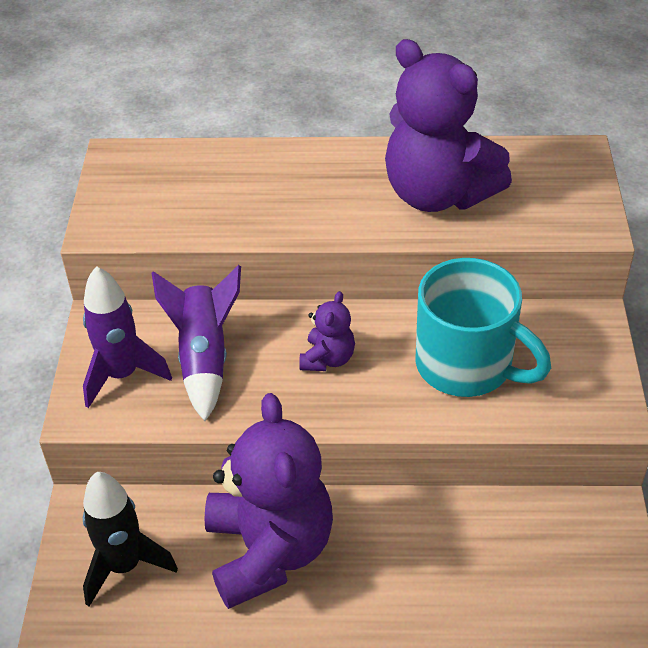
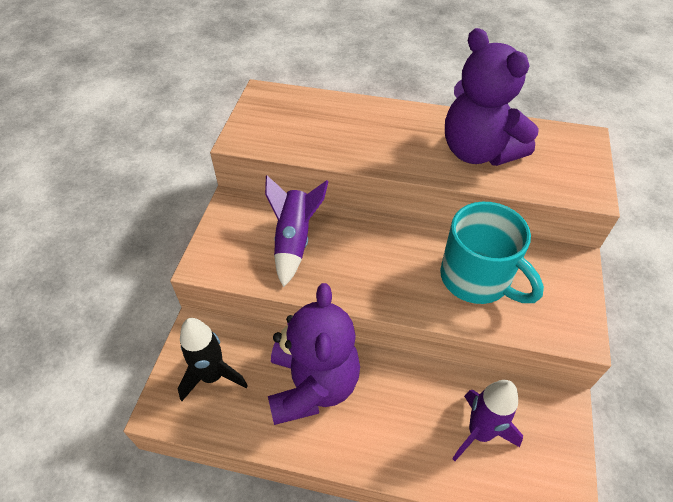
camera: 10 degrees right, 5 degrees up
(122, 375) = (236, 243): purple rocket -> purple rocket (479, 433)
(327, 359) = (378, 256): purple teddy bear -> none

